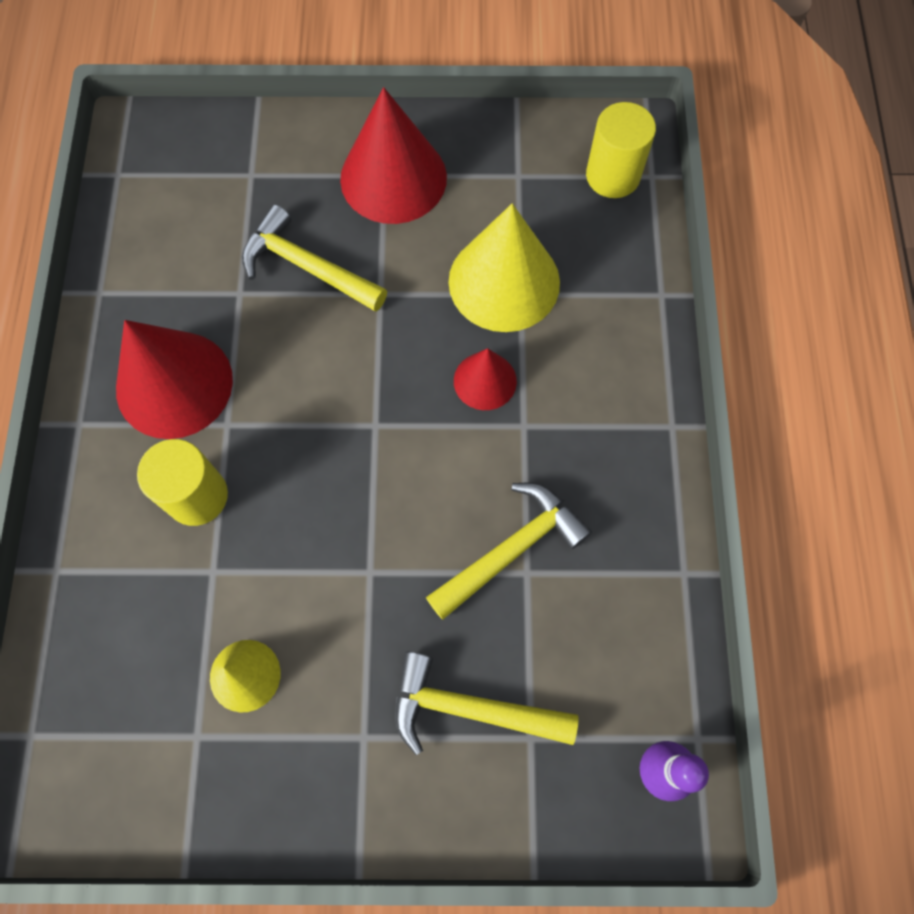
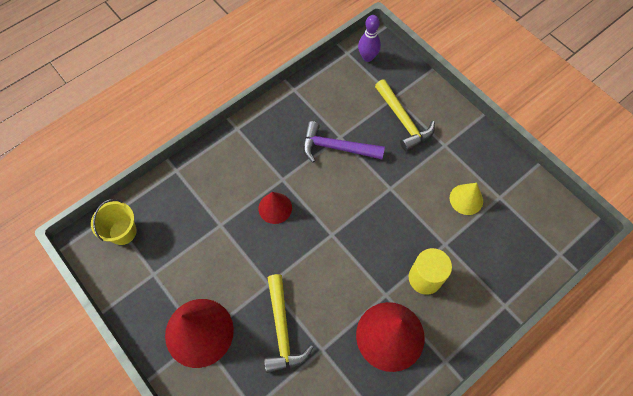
camera: 130 degrees left, 5 degrees down
(504, 282) = (219, 236): yellow cone -> none
(511, 549) = (336, 148): yellow hammer -> purple hammer
(612, 176) = (123, 232): yellow cylinder -> yellow bucket

